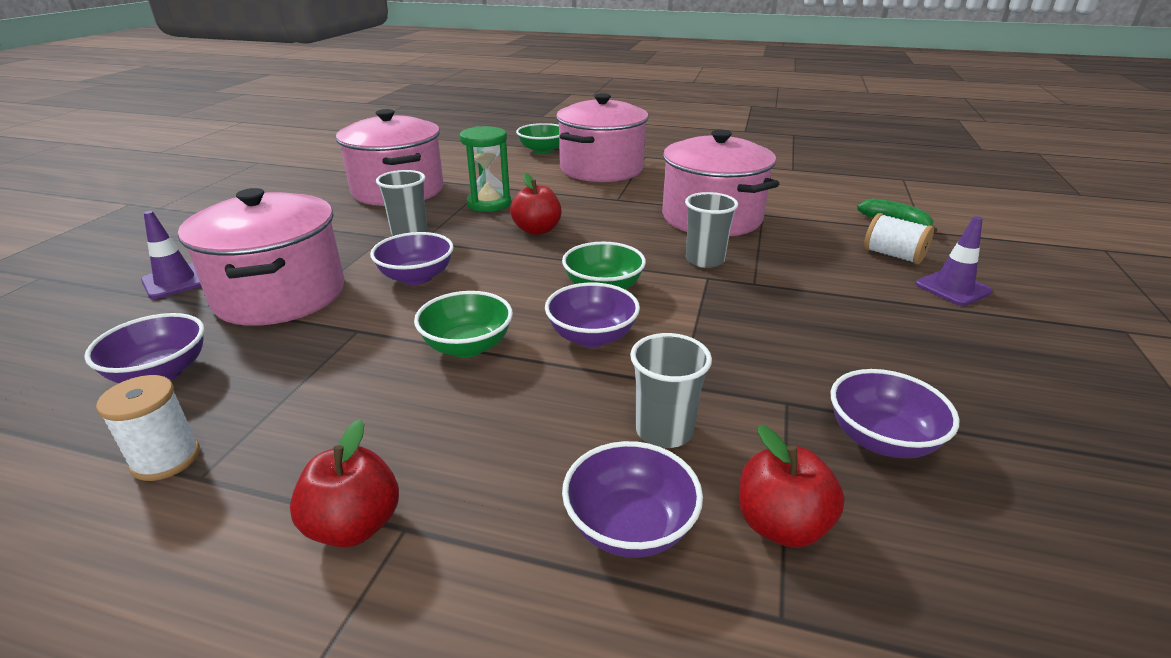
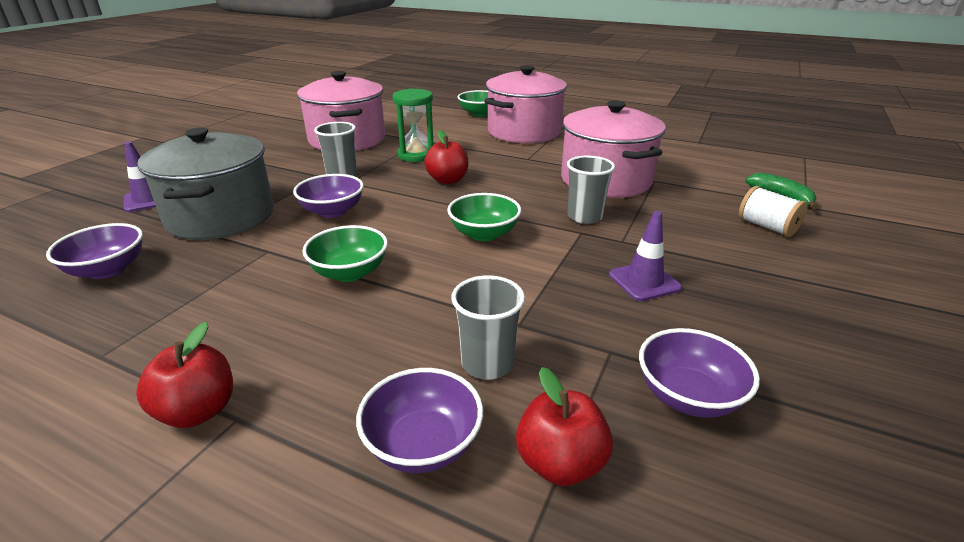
camera: 10 degrees right, 0 degrees up
(166, 459) = (82, 338): white spool -> none
(280, 295) = (221, 217): pink pot -> grey pot
(592, 336) = (457, 274): purple bowl -> none
(952, 288) = (815, 262): purple traffic cone -> purple traffic cone (644, 281)

